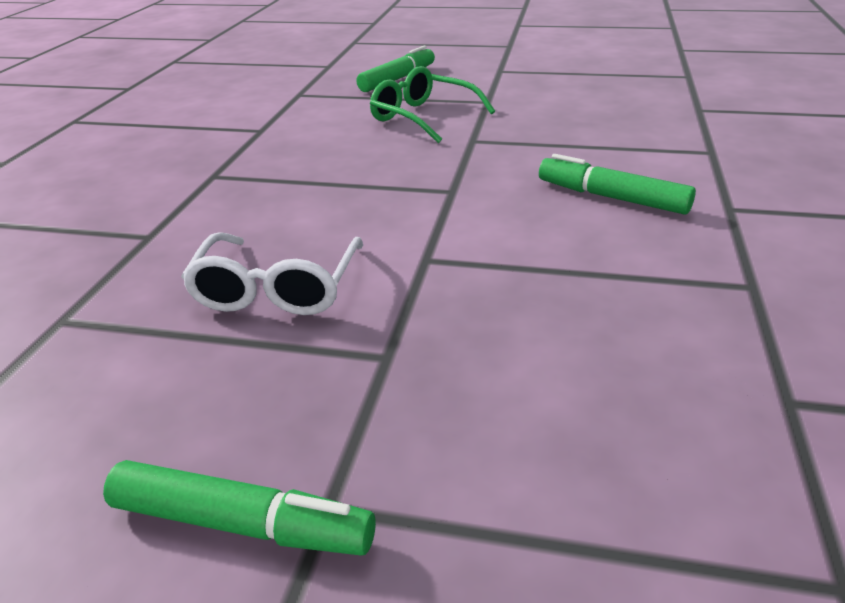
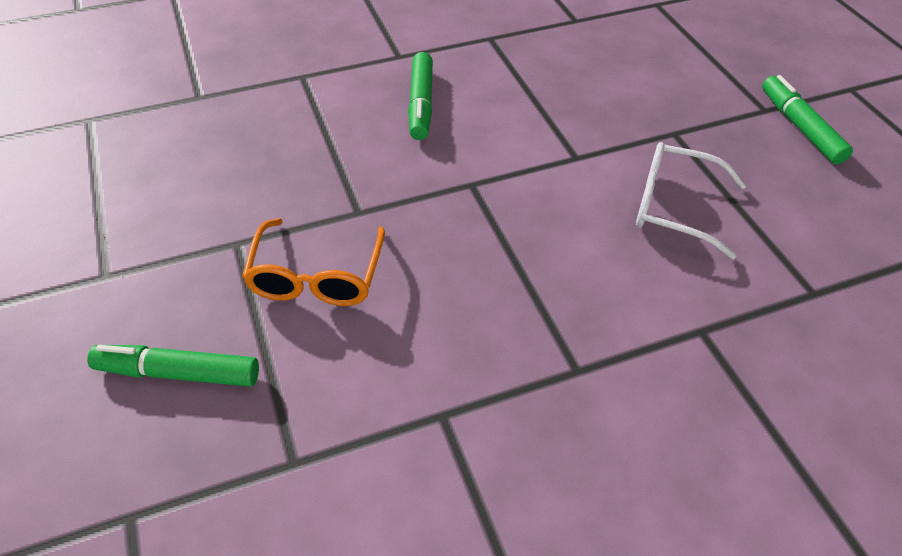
camera: 125 degrees left, 15 degrees up
(277, 289) = (674, 207): white glasses -> white glasses turned 135 degrees counterclockwise
(423, 117) = (316, 276): green glasses -> orange glasses

